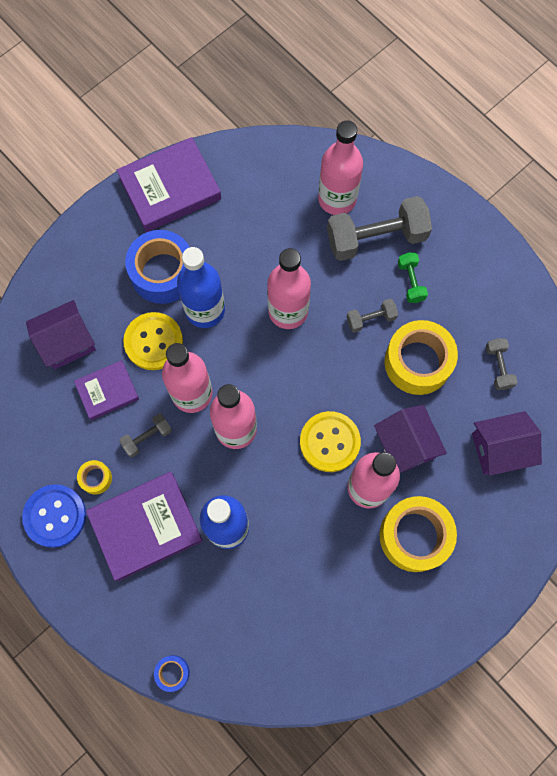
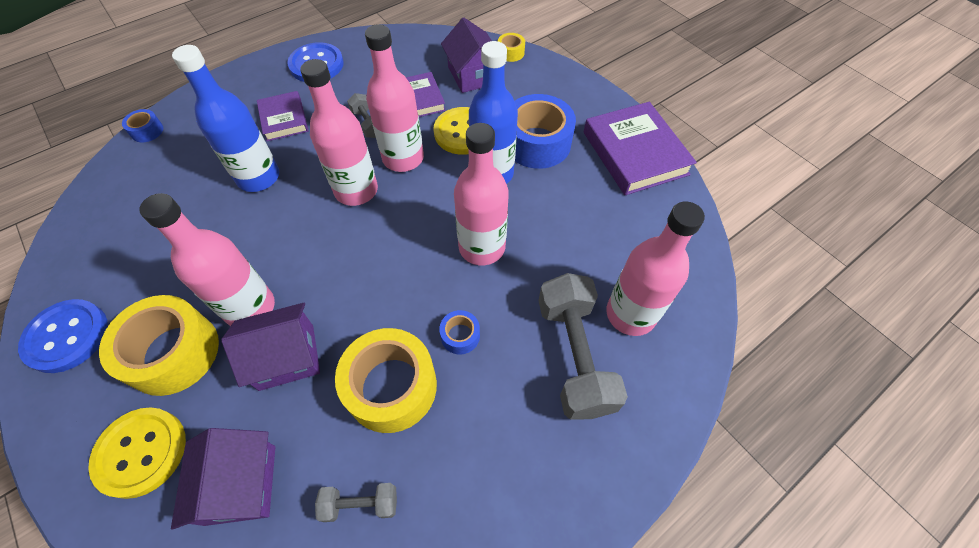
camera: 95 degrees right, 15 degrees down
(96, 478) = (340, 89): yellow tape -> yellow tape (510, 53)
(146, 527) = (284, 119): purple book -> purple book, size x0.59
(329, 442) = (316, 274): yellow button -> yellow button (141, 452)
(371, 319) = (460, 336): grey dumbbell -> blue tape
(411, 282) = (508, 393): green dumbbell -> none
(413, 632) = (67, 336): none -> blue button

